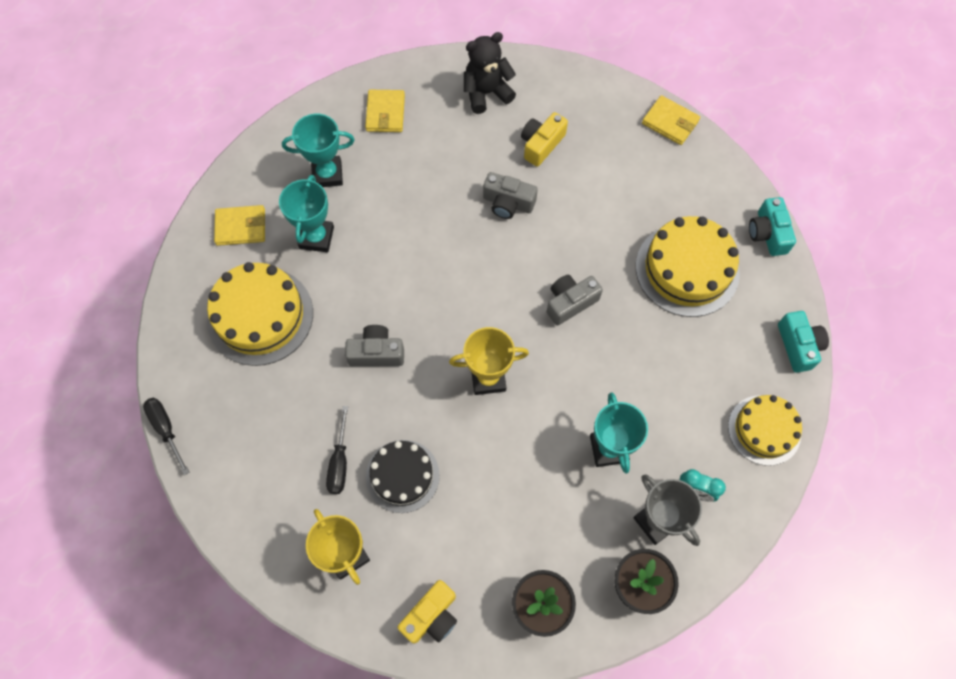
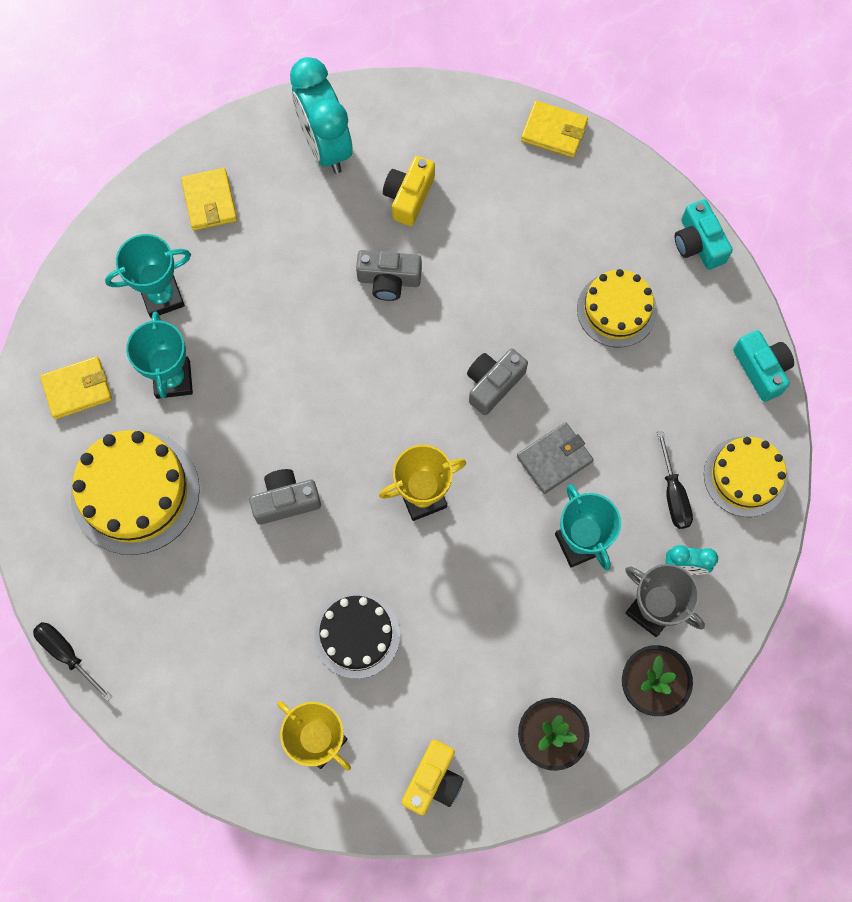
camera: 15 degrees left, 5 degrees up
(340, 462) = (281, 639): black screwdriver -> black screwdriver (673, 494)
(486, 93) = (325, 146): black teddy bear -> turquoise clock
(605, 375) = (554, 459): none -> grey wallet
(687, 269) = (616, 310): yellow cake -> yellow cake, size x0.65

